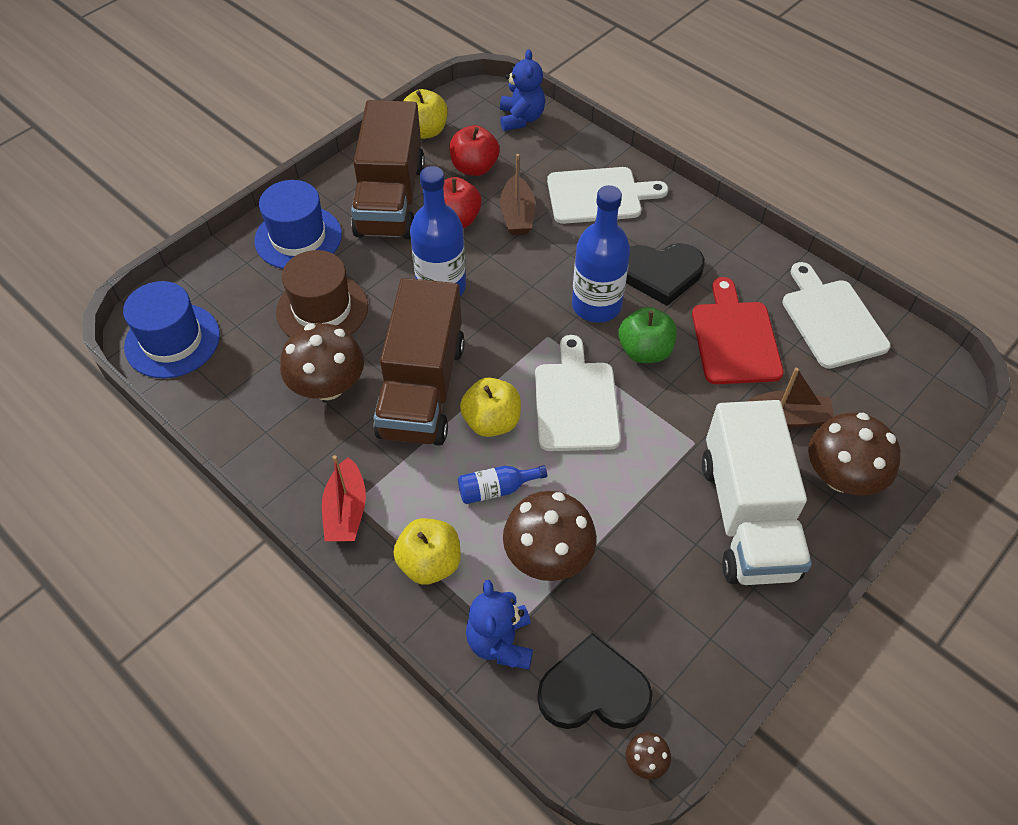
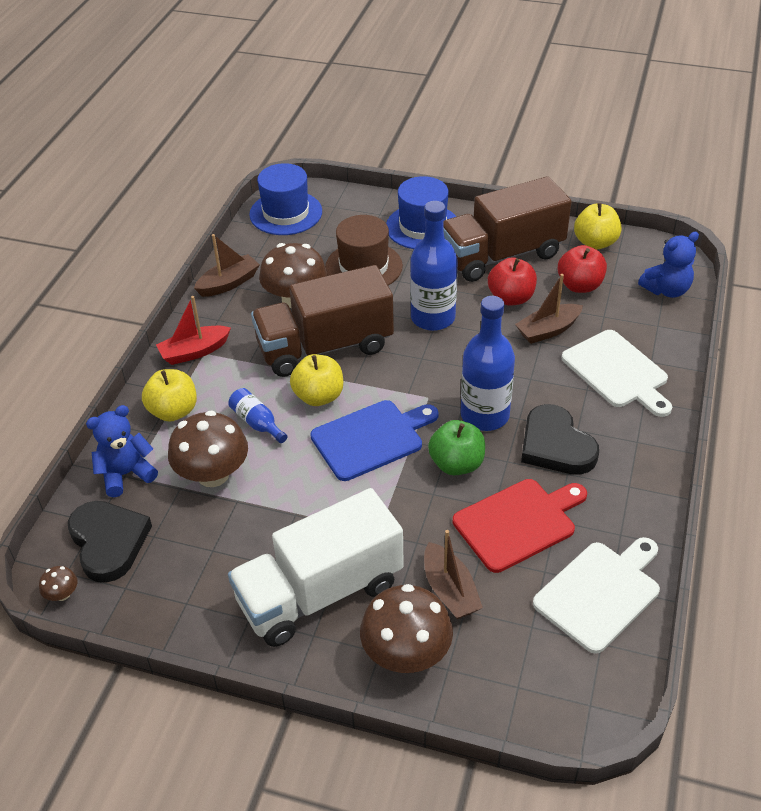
camera: 65 degrees right, 10 degrees down
(253, 438) = (229, 283): none -> brown boat
(575, 401) = (371, 438): white cutting board -> blue cutting board

